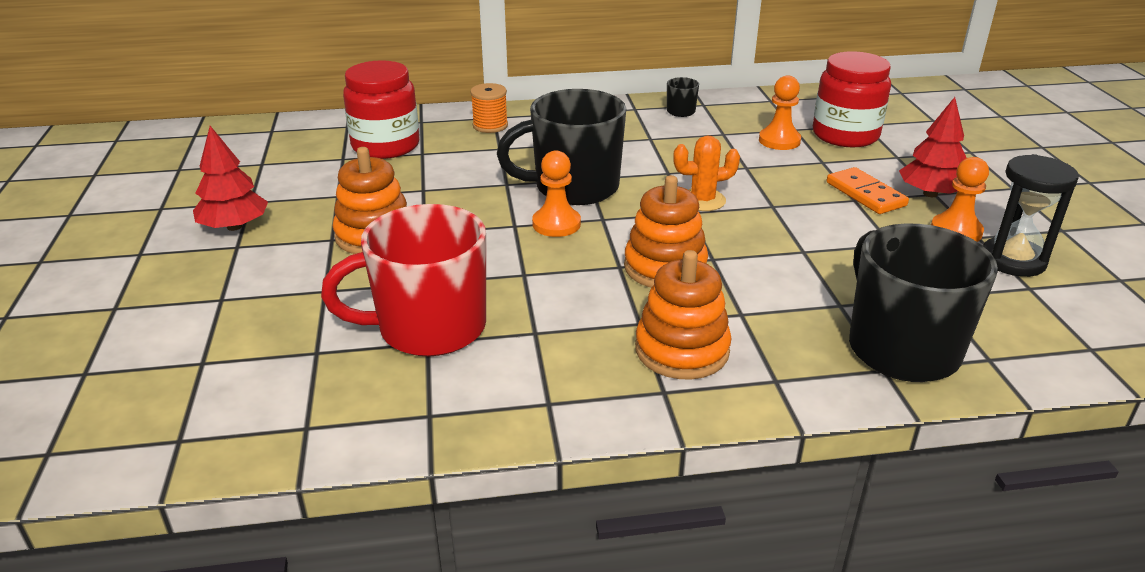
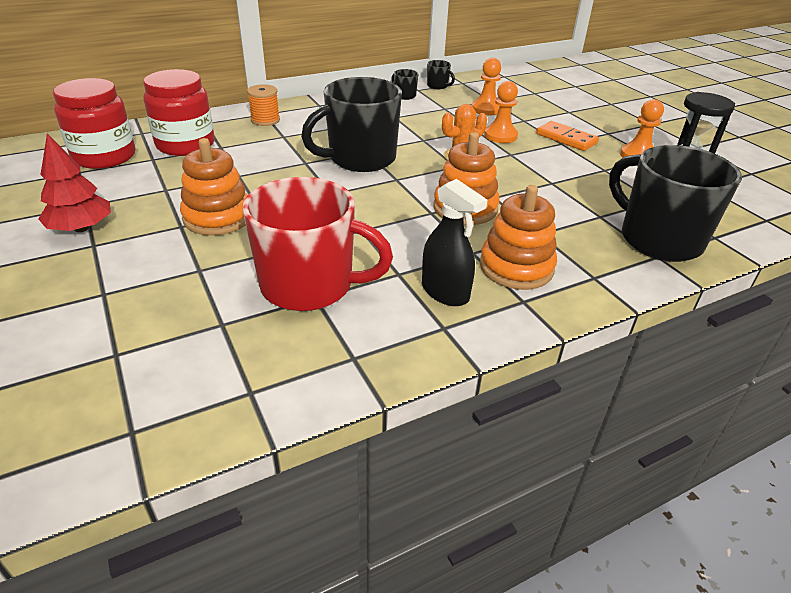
camera: 20 degrees left, 5 degrees up
(429, 328) = (310, 285): red mug -> red mug turned 135 degrees counterclockwise
(556, 224) = (363, 188): orange pawn -> orange pawn (500, 136)
(576, 363) = (445, 292): none -> black spray bottle
(733, 102) = (438, 86): none -> black mug
(845, 135) = (527, 101): red jar -> red jar (104, 157)
(930, 194) = (605, 133): red tree -> none

